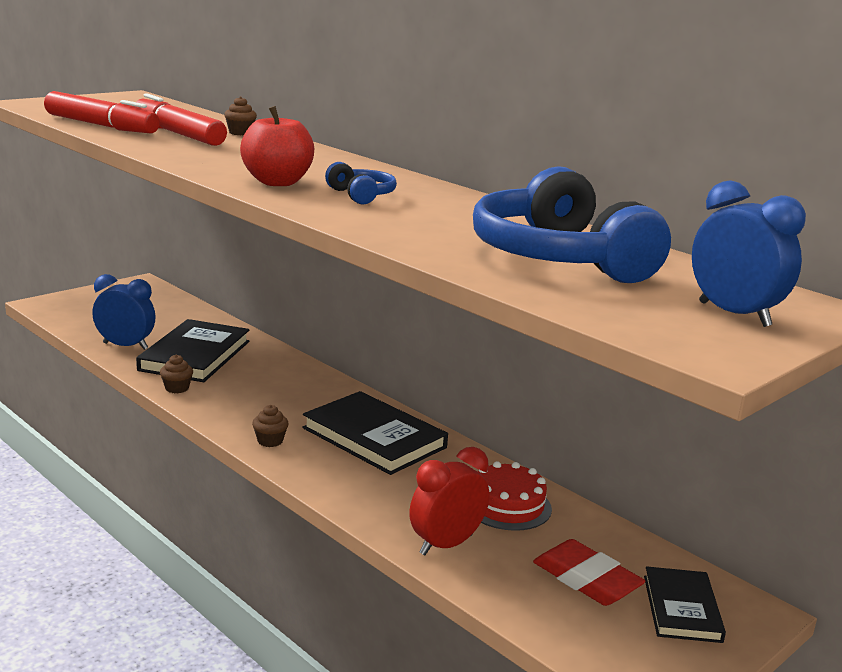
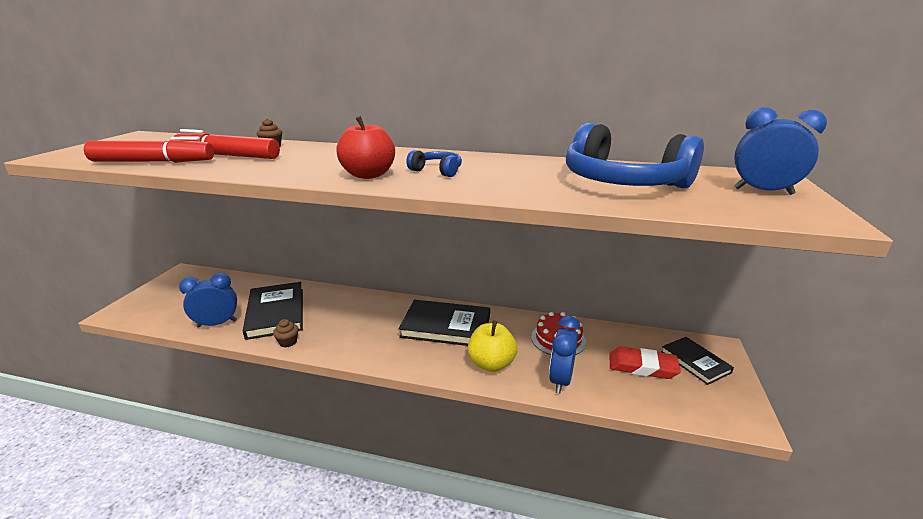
camera: 30 degrees left, 5 degrees up
(270, 441) = (390, 355): brown cupcake -> none
(379, 495) = (491, 364): none -> yellow apple
(446, 544) = (560, 380): red clock -> blue clock

